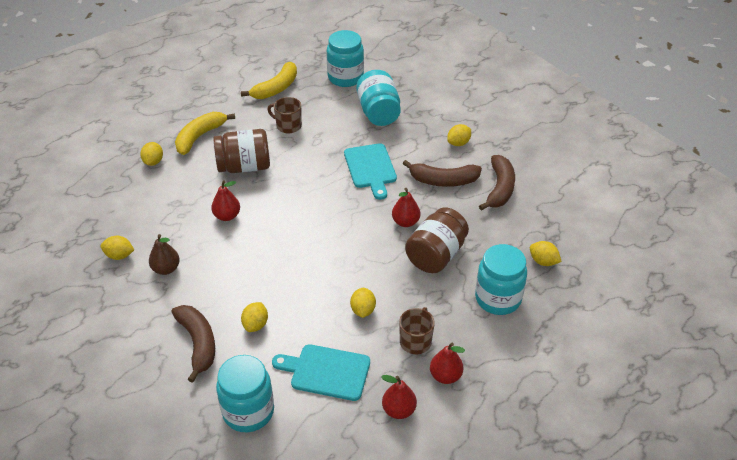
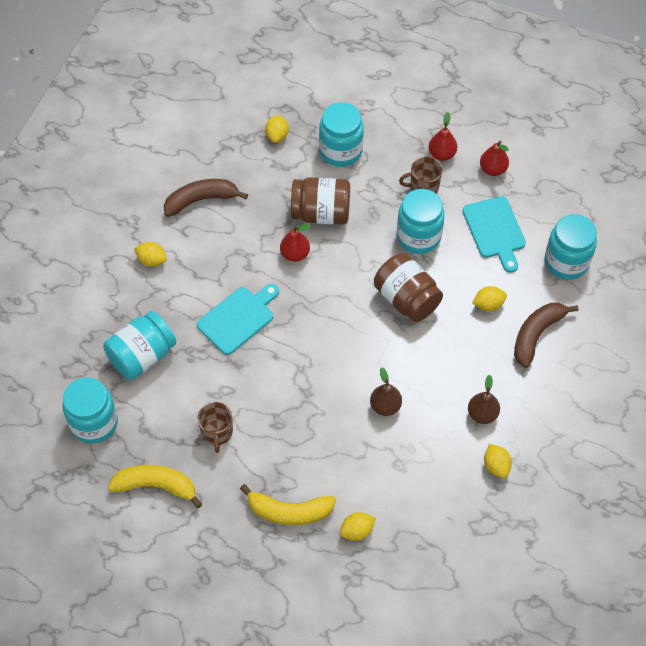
camera: 120 degrees left, 15 degrees up
(227, 216) = (385, 406): red pear -> brown pear
(244, 166) = (307, 435): brown jar -> brown jar (406, 299)
(363, 310) = (418, 236): yellow lemon -> turquoise jar
(443, 181) = (218, 249): brown banana -> none

